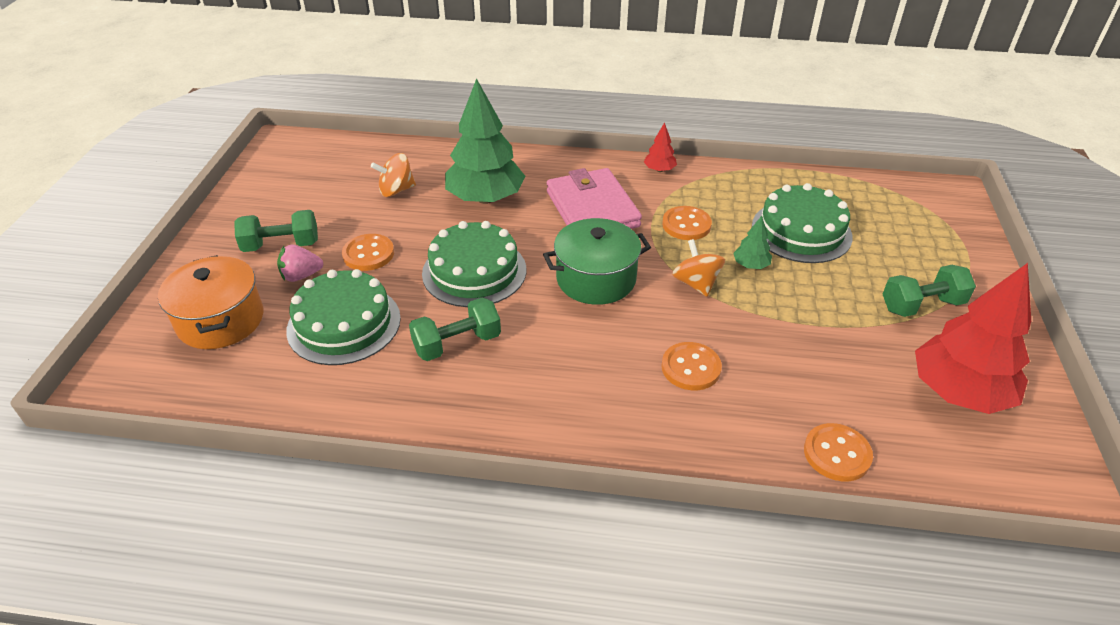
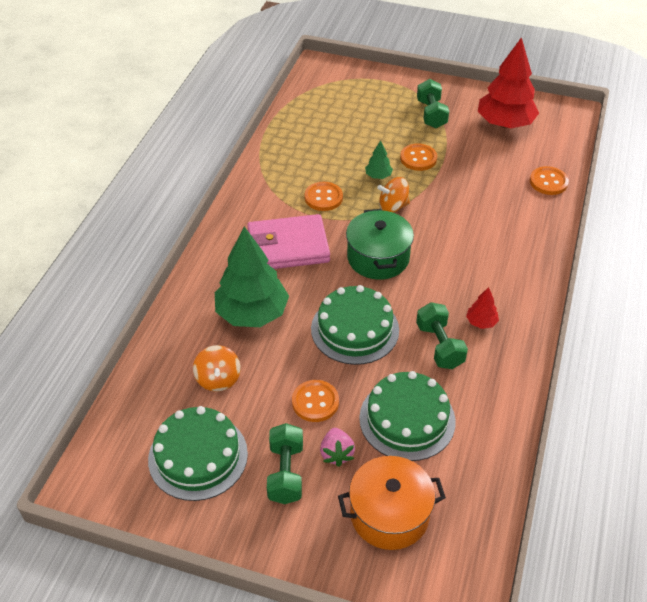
camera: 80 degrees left, 5 degrees up
(659, 170) = (244, 198): red tree -> red tree (481, 322)
(691, 368) = (476, 226): orange button -> orange button (418, 158)
(801, 231) = (345, 143): green cake -> green cake (198, 456)

